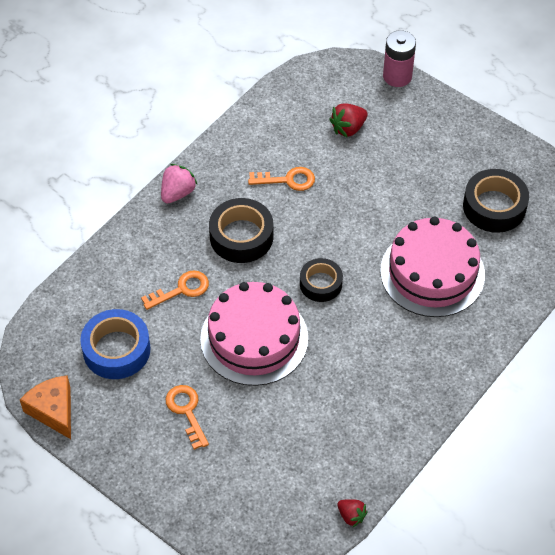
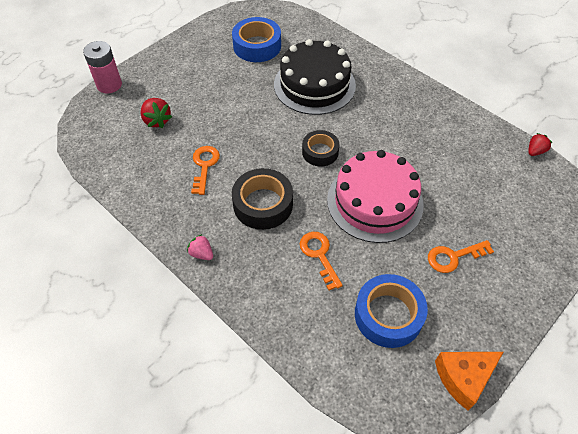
camera: 85 degrees left, 0 degrees up
(177, 193) = (201, 253): pink strawberry -> pink strawberry, size x0.66
(432, 273) = (314, 85): pink cake -> black cake
(494, 207) = (257, 46): black tape -> blue tape

